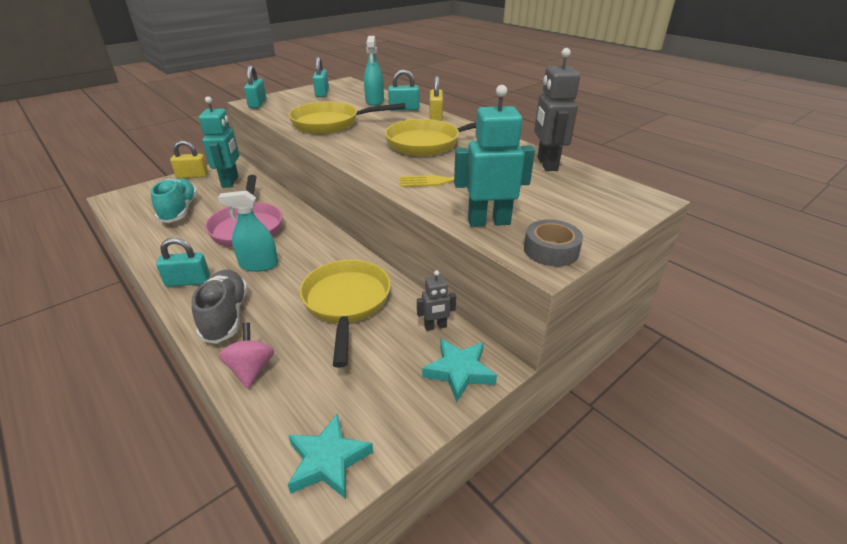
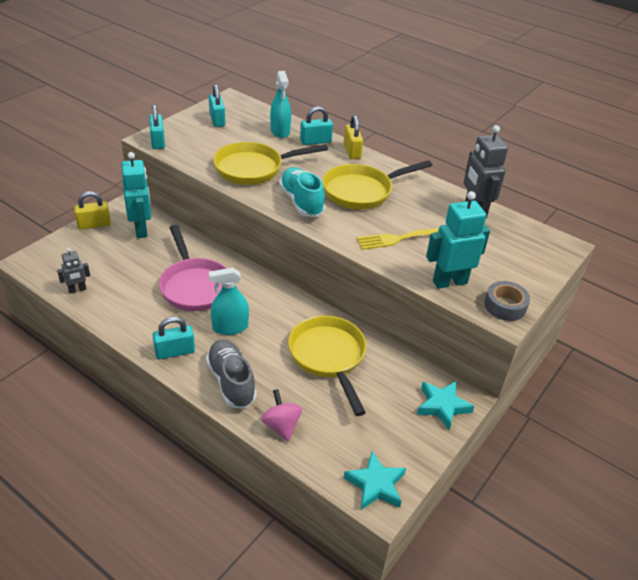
camera: 15 degrees left, 5 degrees up
(179, 211) = (111, 272): turquoise shoe -> turquoise shoe (301, 202)
(435, 326) = (410, 370): grey robot -> grey robot (77, 290)

